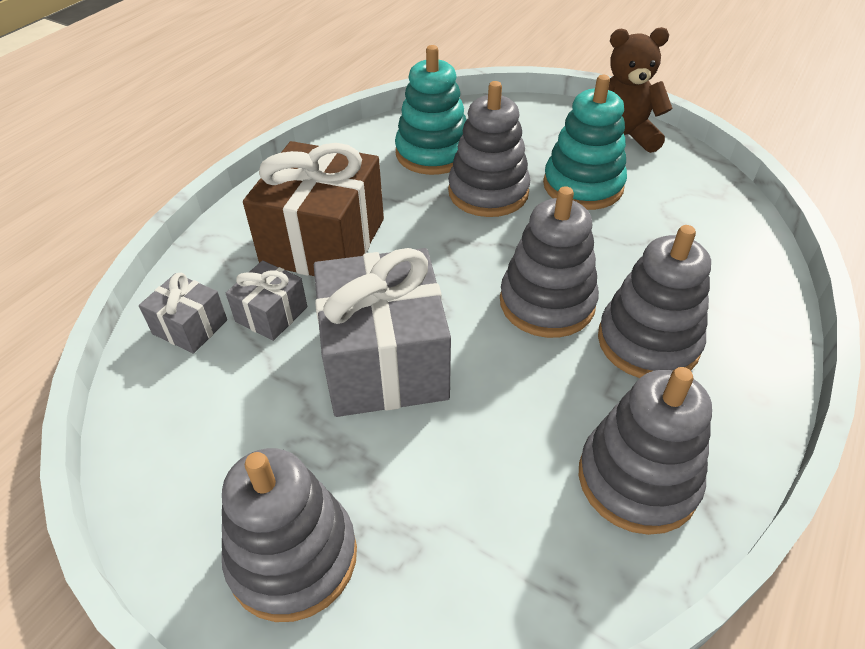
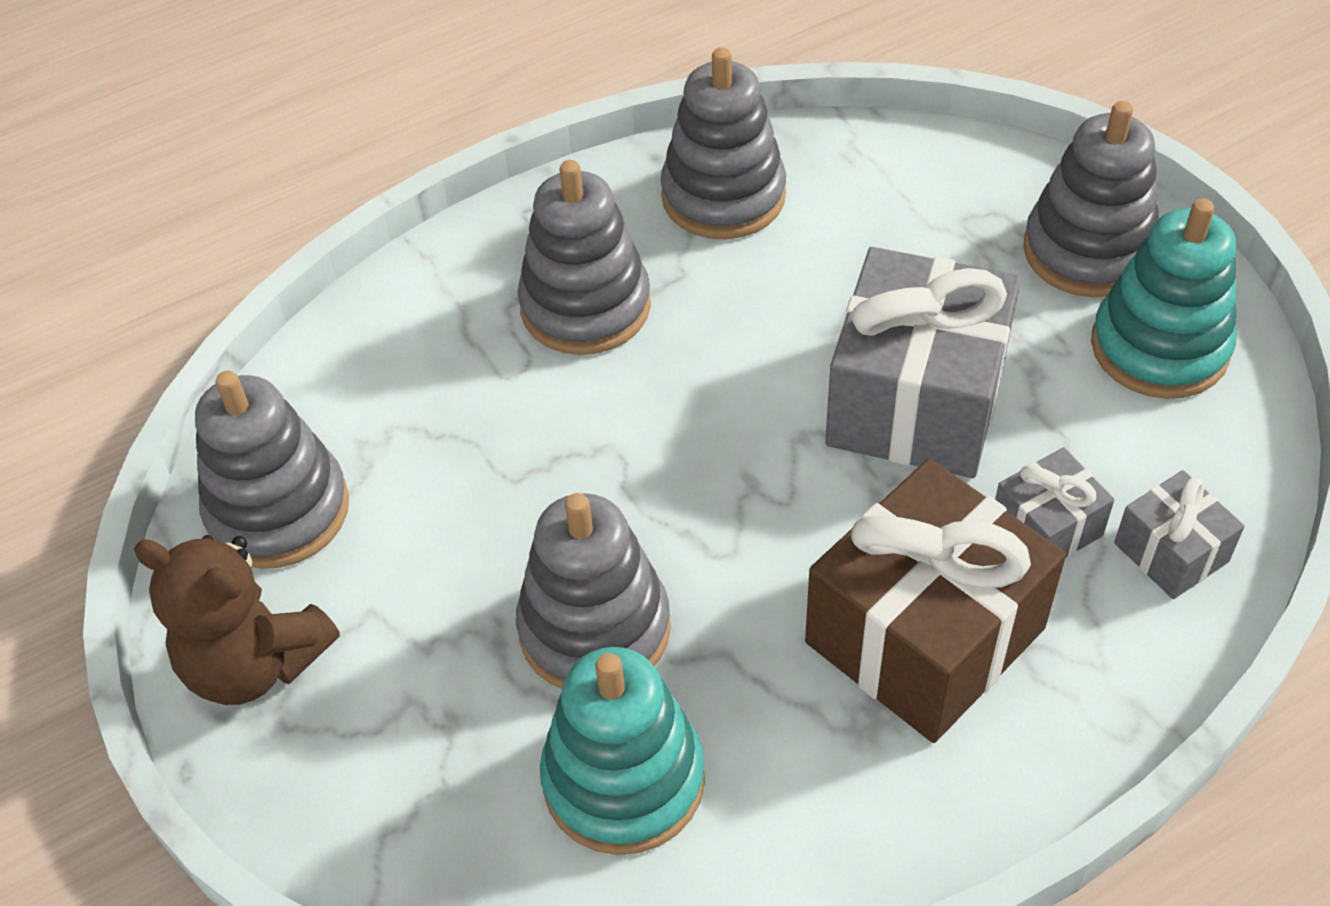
camera: 150 degrees left, 5 degrees up
(547, 303) = (661, 398): grey stacking toy -> grey stacking toy (278, 510)
(583, 186) = (431, 575): turquoise stacking toy -> turquoise stacking toy (1159, 347)

